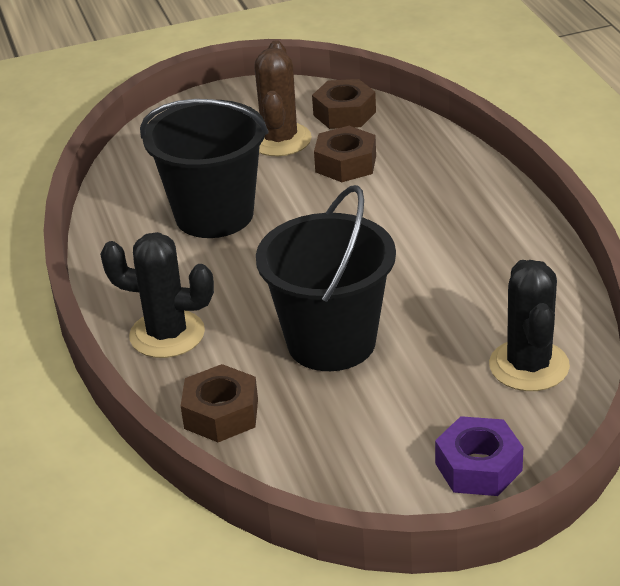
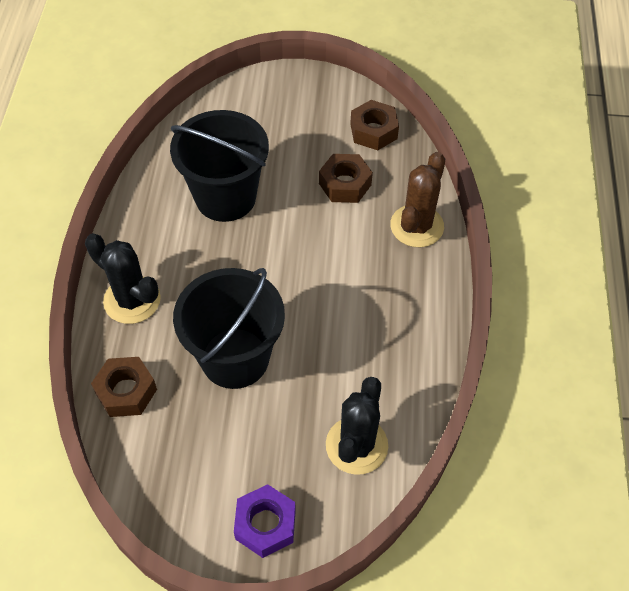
camera: 20 degrees right, 20 degrees up
(280, 140) = (312, 140): brown cactus -> brown cactus (417, 226)

